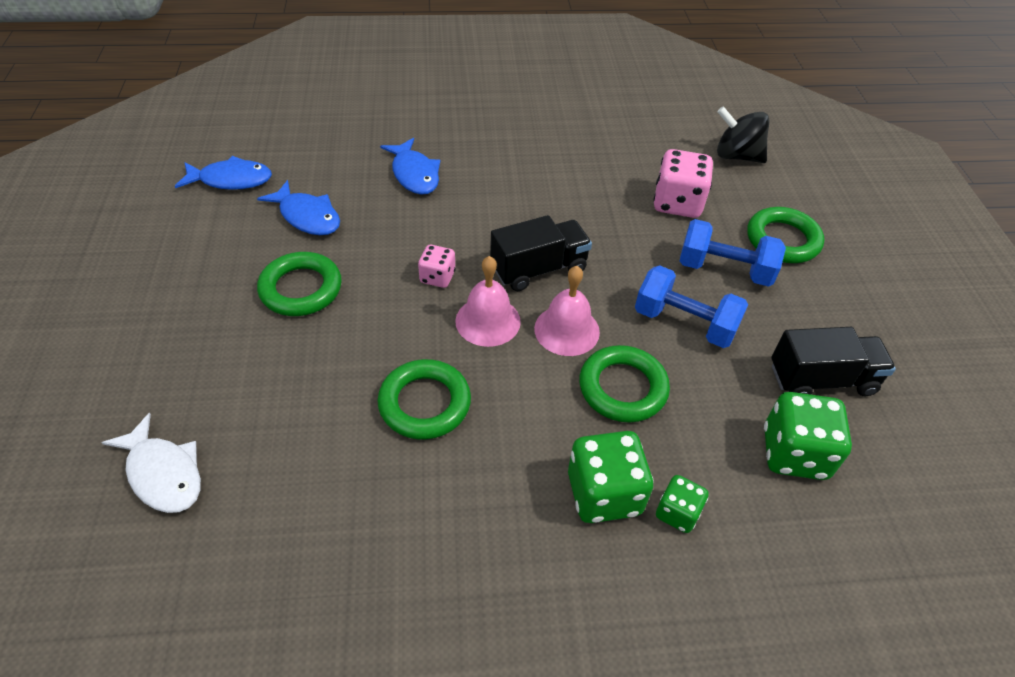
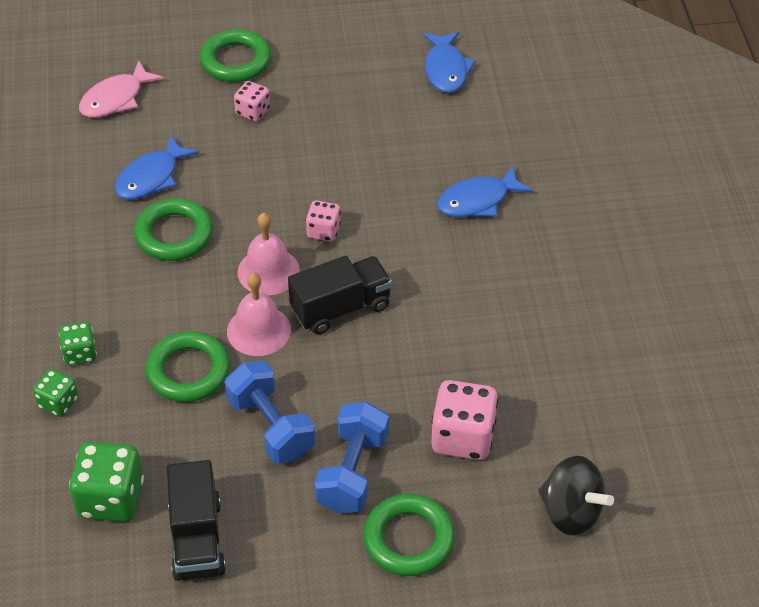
camera: 90 degrees right, 0 degrees up
(163, 473) = (116, 99): white fish -> pink fish
(240, 329) = (253, 111): none -> pink dice
(301, 289) = (302, 140): green ring -> green ring (236, 61)
(307, 216) = (399, 130): blue fish -> blue fish (151, 177)
(539, 269) = (341, 308): black truck -> black truck turned 90 degrees counterclockwise
(604, 493) = (80, 353): green dice -> green dice, size x0.57
(684, 323) = (271, 427): blue dumbbell -> blue dumbbell turned 60 degrees counterclockwise
(736, 156) = (571, 512): black spinning top -> black spinning top turned 105 degrees clockwise

